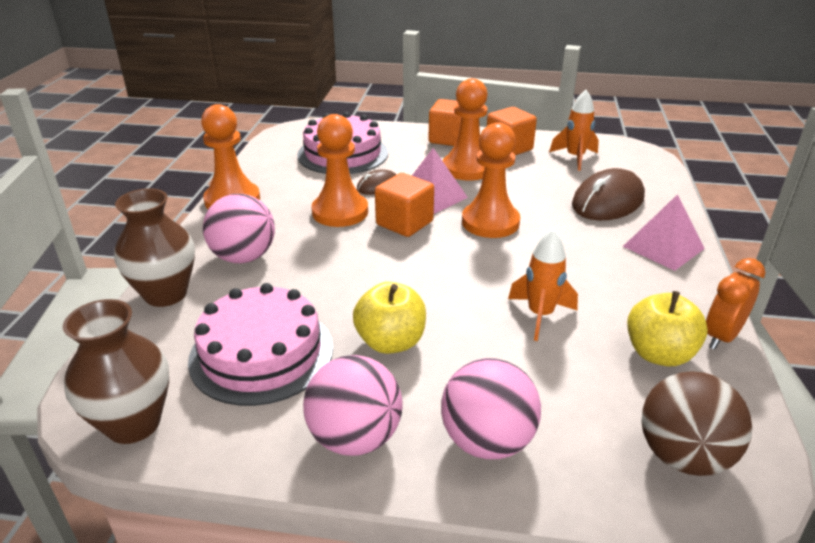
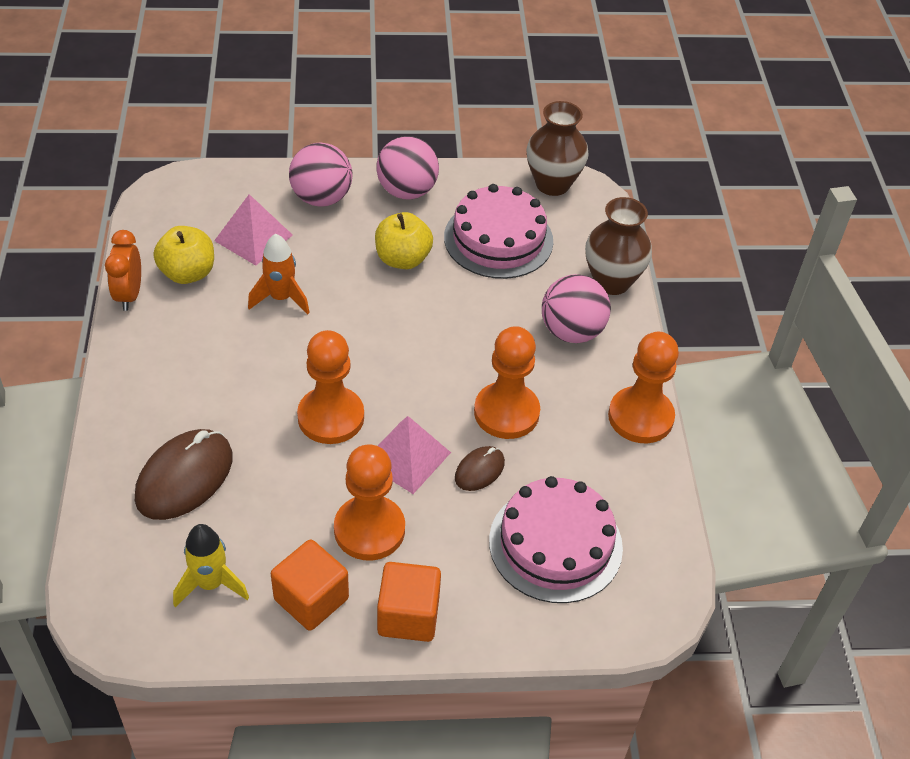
camera: 165 degrees right, 15 degrees up
(404, 223) = (427, 403): orange cube -> none
(575, 158) = (211, 584): orange rocket -> yellow rocket
(663, 247) = (141, 400): pink pyramid -> pink pyramid (253, 237)
(683, 456) = (195, 203): brown ball -> none
(721, 336) = (129, 295): orange clock -> orange clock turned 150 degrees clockwise

